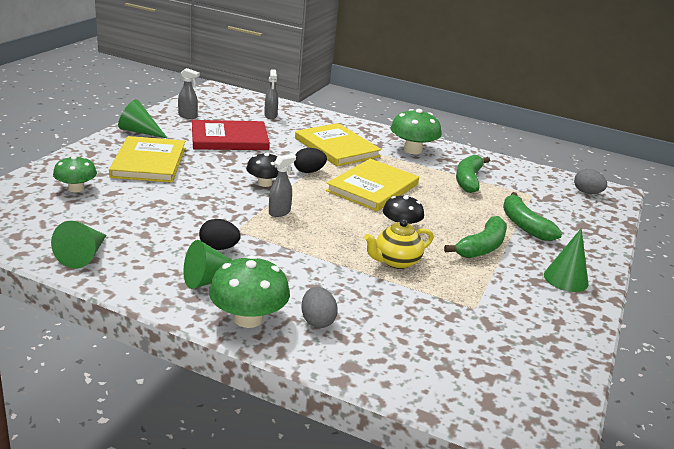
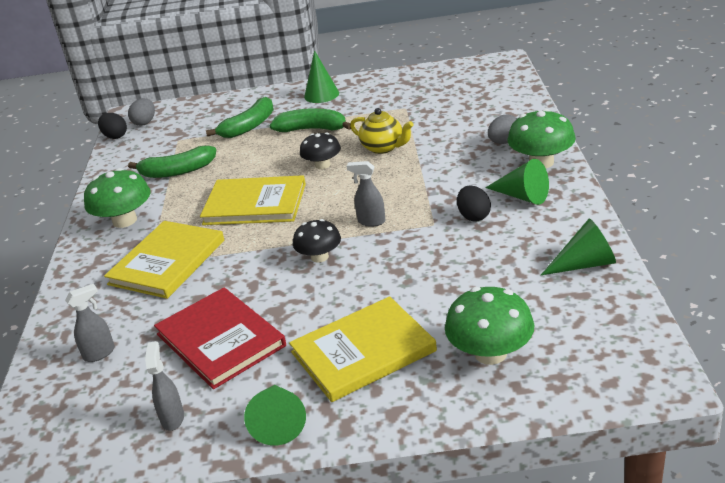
camera: 110 degrees left, 5 degrees up
(76, 188) = (490, 353): green mushroom -> green mushroom, size x1.51
(308, 171) = (258, 248): black egg -> black egg (115, 136)

